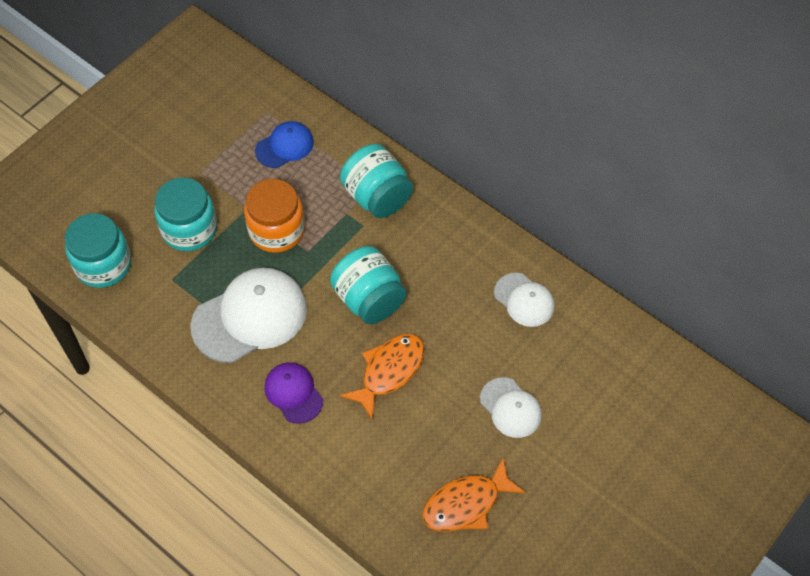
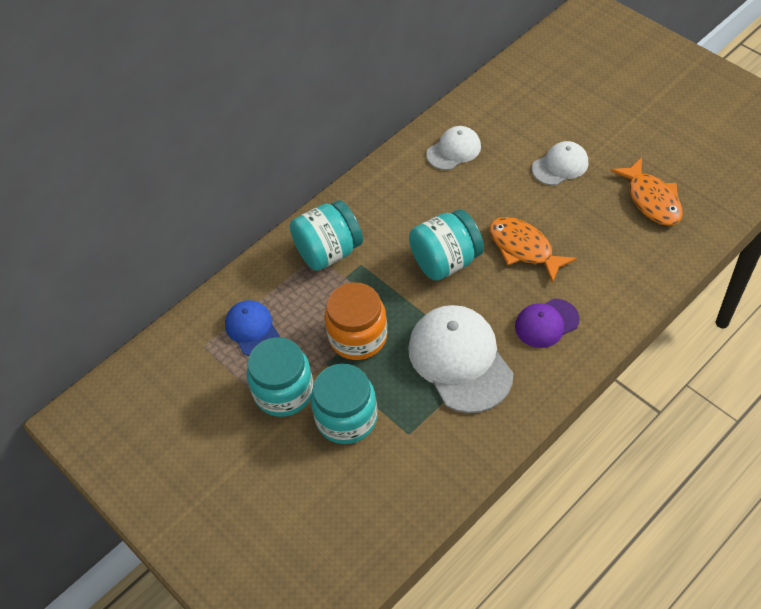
camera: 80 degrees left, 5 degrees down
(103, 265) = (384, 504): turquoise jar -> turquoise jar (284, 391)

